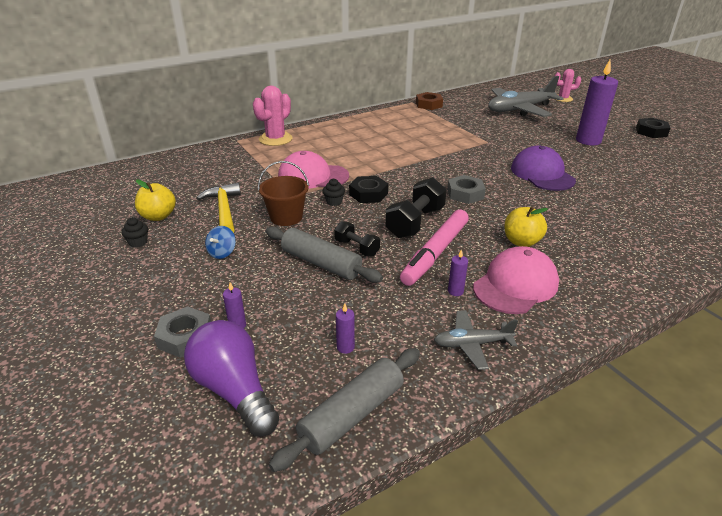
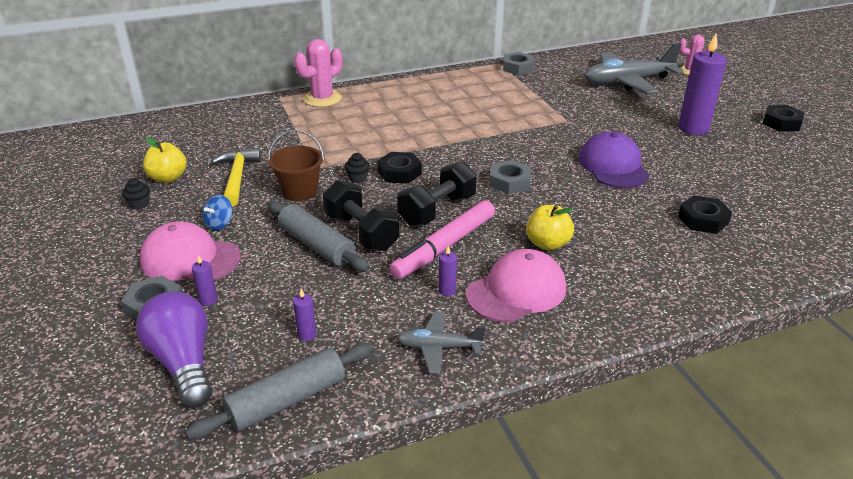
camera: 10 degrees right, 0 degrees up
(313, 176) = (346, 147): pink cap -> pink cap (190, 259)
(356, 248) = (361, 232): black dumbbell -> black dumbbell, size x1.71
(428, 105) = (518, 68): brown nut -> grey nut
(634, 210) = (703, 220): none -> black nut

